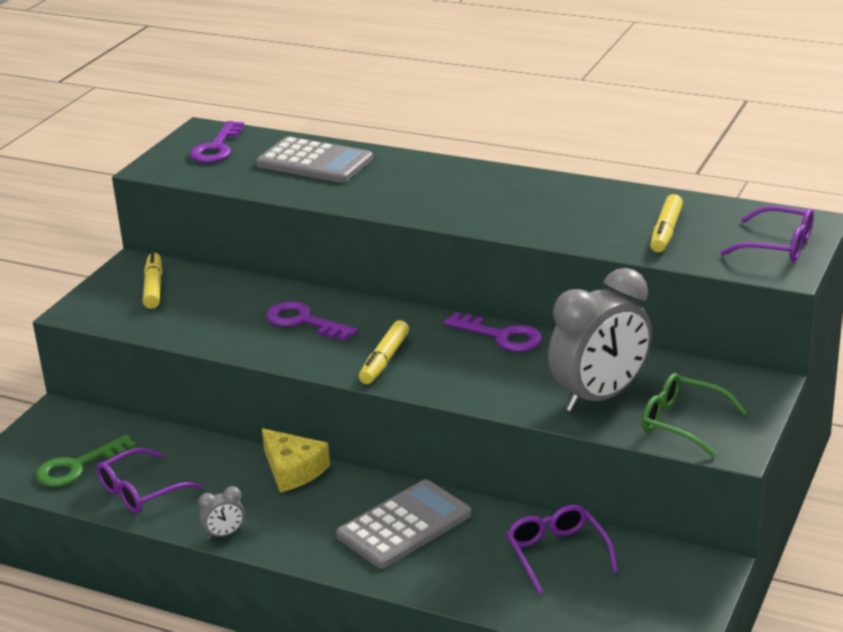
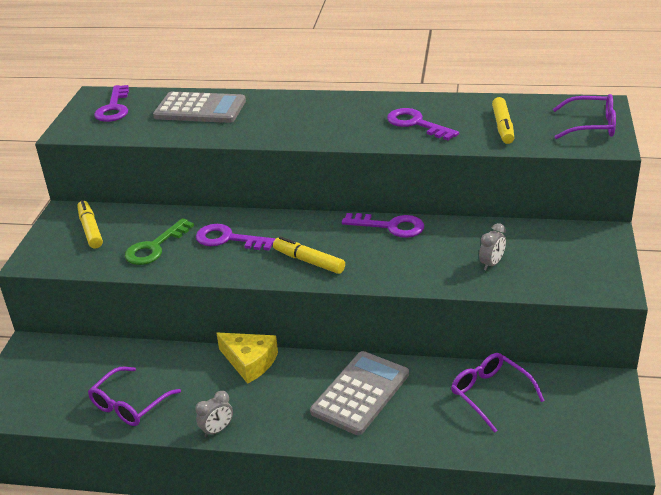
camera: 15 degrees left, 5 degrees up
(77, 467) = (66, 392): green key -> green key (155, 247)
(384, 360) = (309, 261): yellow marker -> yellow marker turned 120 degrees clockwise
(561, 214) = (416, 124): none -> purple key
(600, 397) = (491, 264): grey clock -> grey clock, size x0.40
(683, 423) = (565, 274): green glasses -> none

